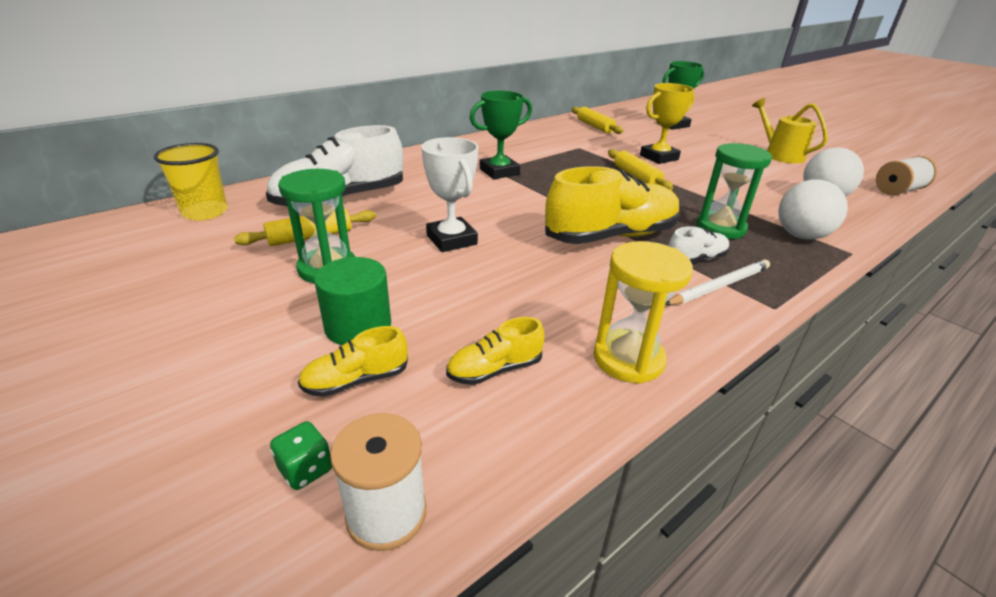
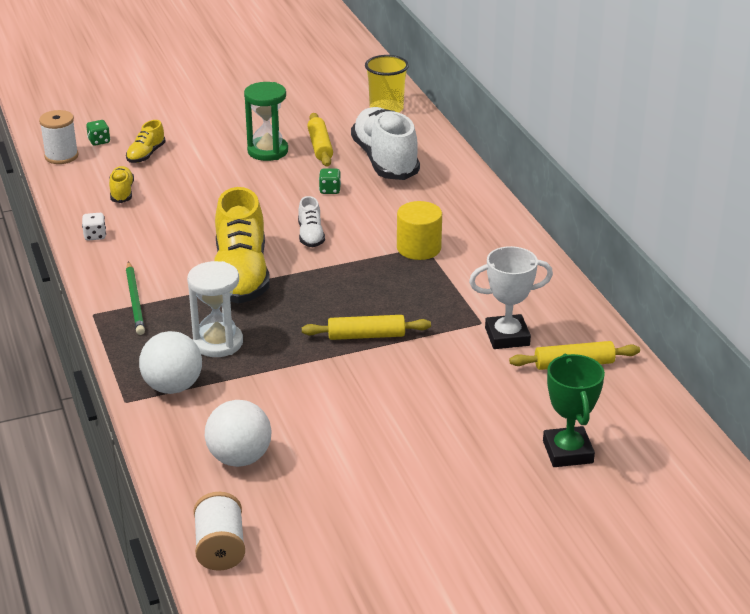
camera: 110 degrees right, 0 degrees up
(356, 380) = (146, 154): yellow shoe -> yellow shoe turned 150 degrees counterclockwise
(358, 326) = (193, 158): green cylinder -> none
(416, 218) = (330, 190): none -> green dice
(451, 240) = (281, 200): white trophy -> white trophy (507, 337)
(499, 172) = (419, 248): green trophy -> yellow cylinder
(628, 359) = (95, 236): yellow hourglass -> white dice
(659, 157) = (422, 377): yellow trophy -> none
(695, 259) = (177, 305): white shoe -> white shoe (310, 235)
(719, 286) = (135, 300): white pencil -> green pencil
(720, 228) = (218, 343): green hourglass -> white hourglass
(780, 155) = (391, 505): yellow watering can -> none

